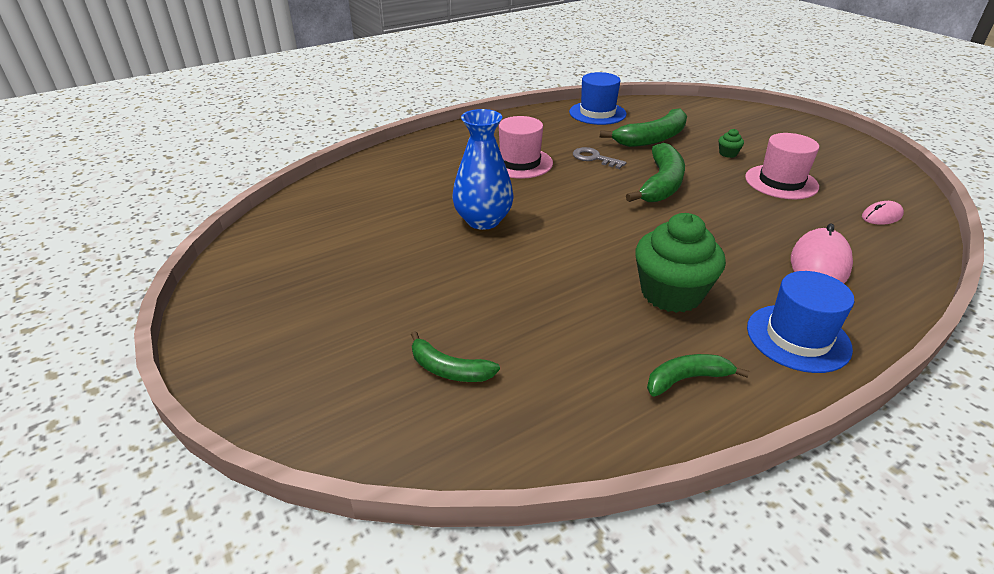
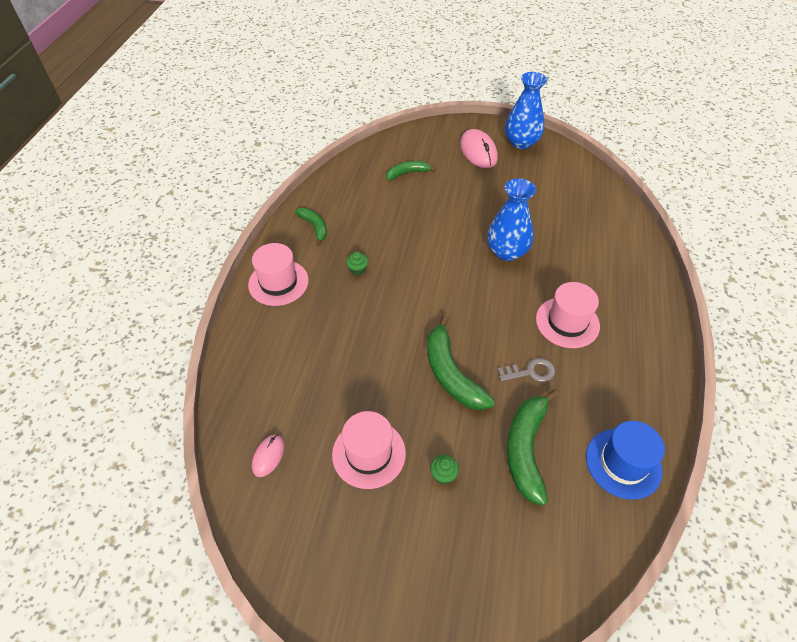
camera: 135 degrees right, 15 degrees up
(238, 305) = (521, 142): none -> blue vase
(671, 293) = (357, 269): green cupcake -> green cupcake, size x0.40
(687, 379) = (314, 227): green banana -> green banana turned 60 degrees counterclockwise
(798, 338) = (278, 282): blue hat -> pink hat
(819, 264) = (291, 354): pink mouse -> pink mouse (478, 151)

